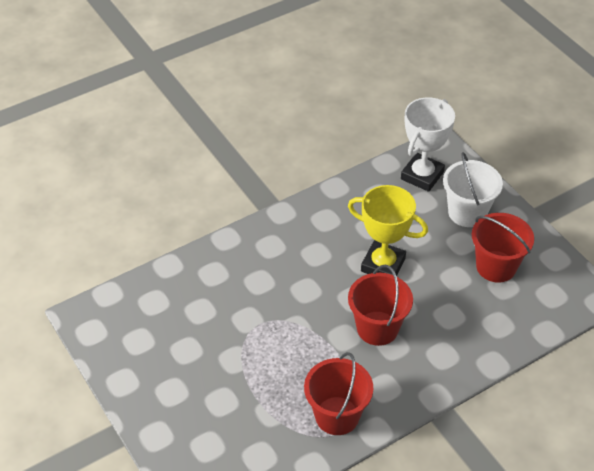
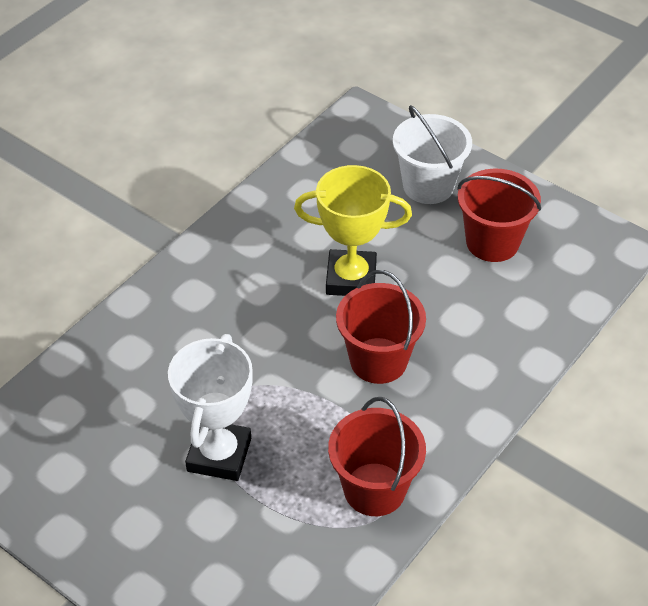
camera: 20 degrees left, 0 degrees up
(422, 175) = (352, 155): white trophy -> white trophy (219, 455)

